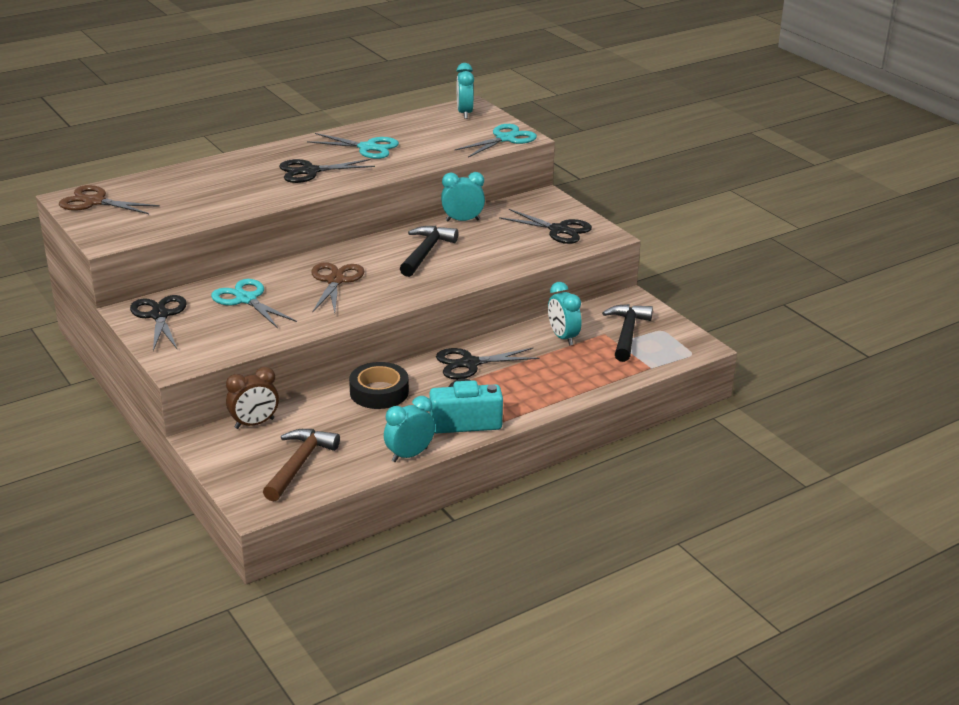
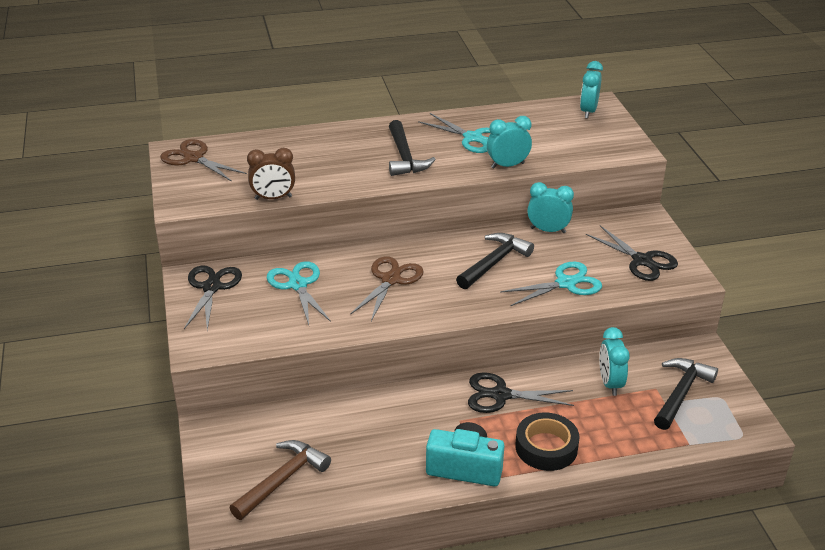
camera: 20 degrees right, 5 degrees up
(254, 423) = (263, 419): brown clock -> brown clock (273, 198)
(310, 171) = (404, 157): black scissors -> black hammer
(379, 392) = (396, 409): black tape -> black tape (546, 447)
(409, 455) = (392, 496): turquoise clock -> turquoise clock (507, 165)
(505, 139) = (615, 149): turquoise scissors -> turquoise scissors (566, 283)

